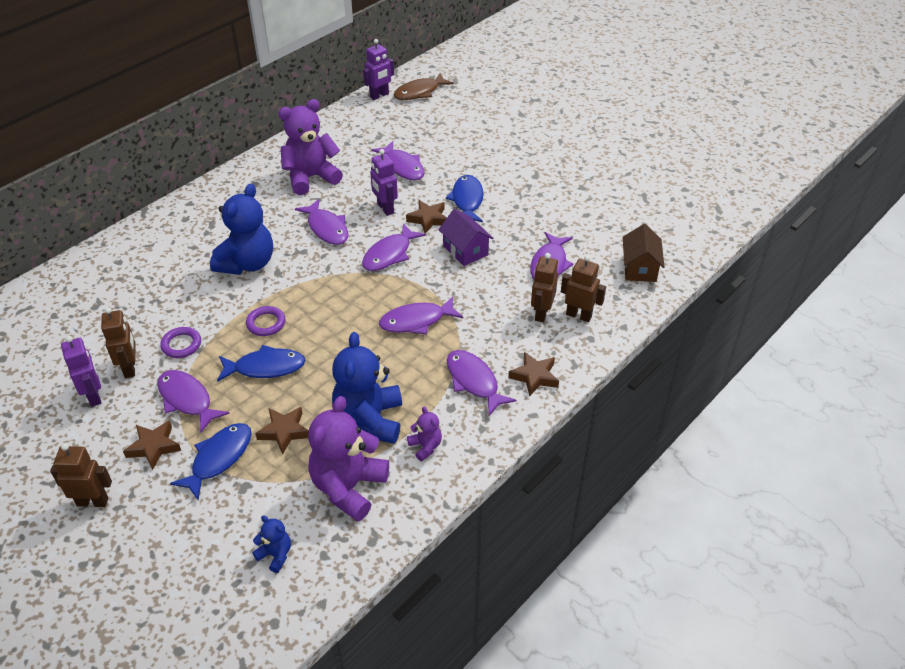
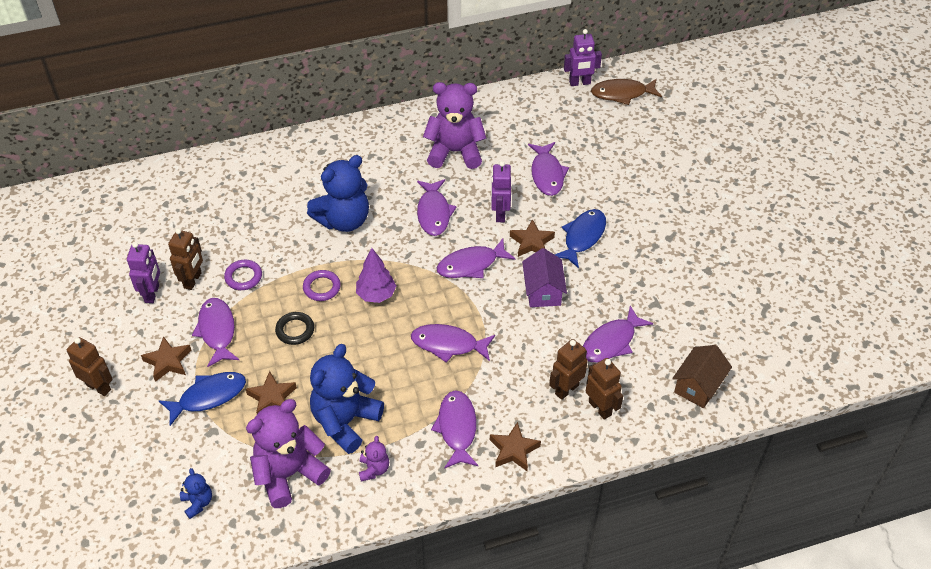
camera: 30 degrees right, 5 degrees up
(265, 367) = (295, 330): blue fish -> black ring
(322, 309) = (376, 295): none -> purple tree

